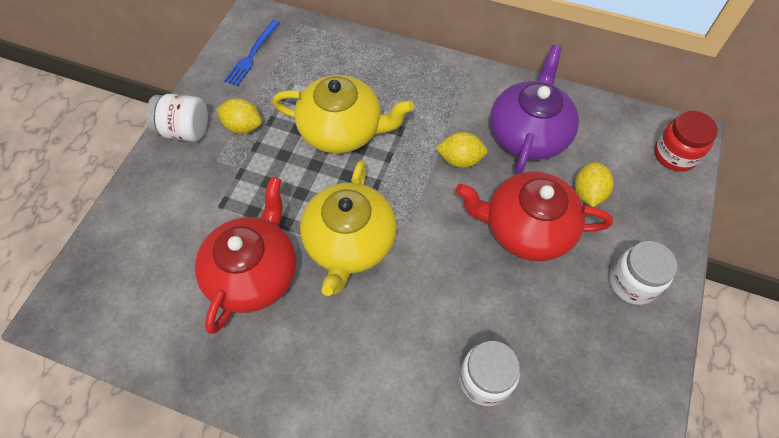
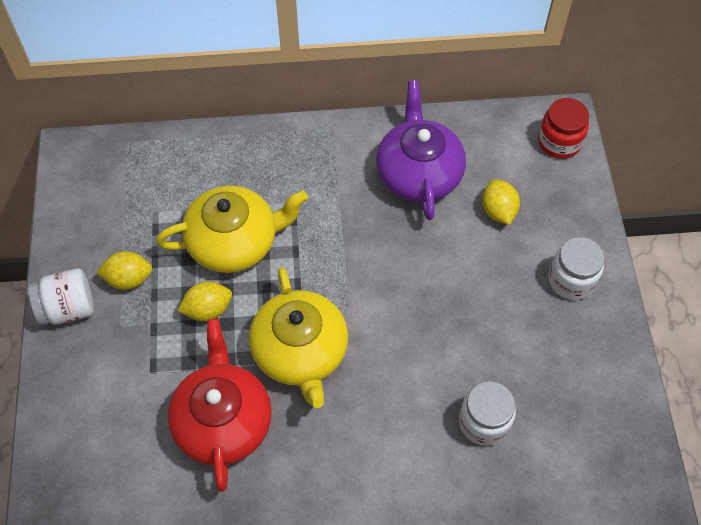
camera: 25 degrees left, 0 degrees up
(252, 54) = (94, 197): blue fork -> none
(460, 159) = (366, 226): yellow lemon -> yellow lemon (208, 309)
(527, 228) = (458, 268): red teapot -> none

